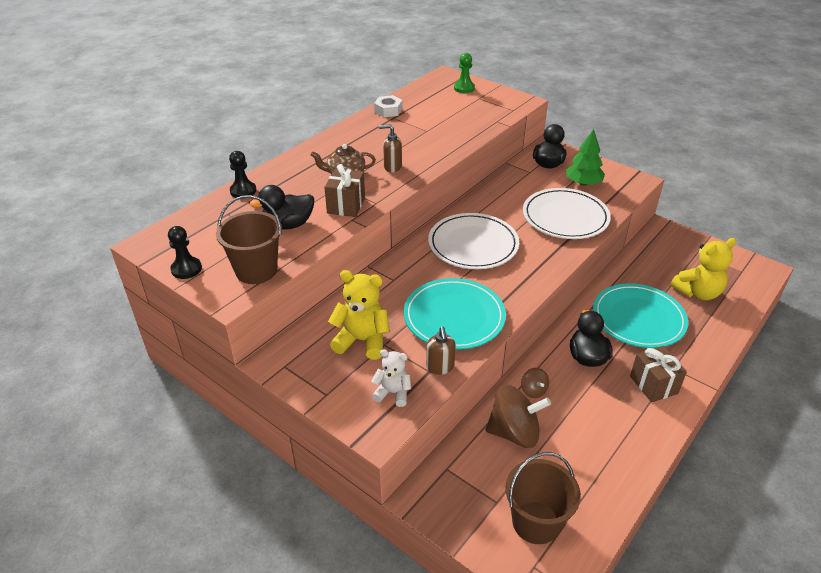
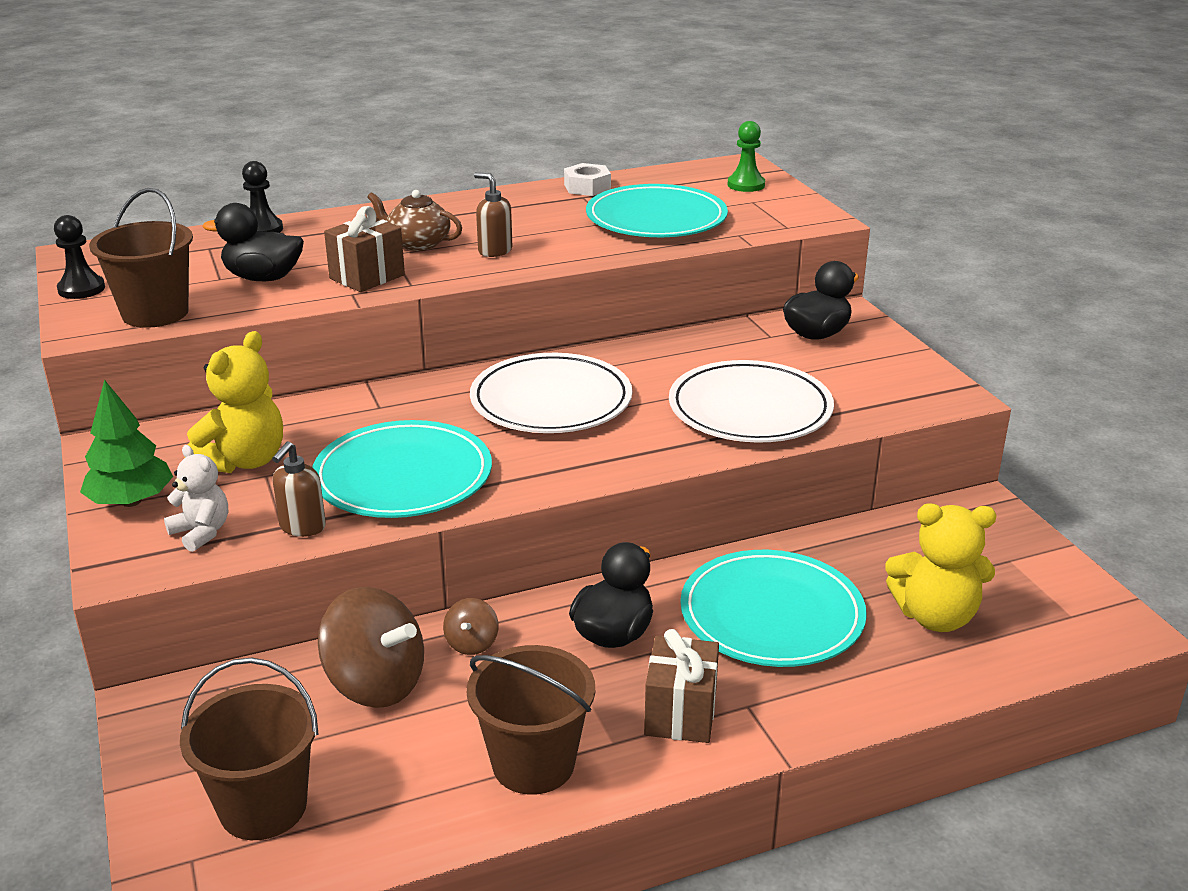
camera: 30 degrees right, 10 degrees down
(362, 340) = (243, 461): yellow teddy bear -> yellow teddy bear turned 75 degrees clockwise
(447, 122) = (656, 218): none -> turquoise plate
(583, 183) = (844, 374): green tree -> green tree (131, 501)
(623, 439) = (533, 764): none -> brown bucket

